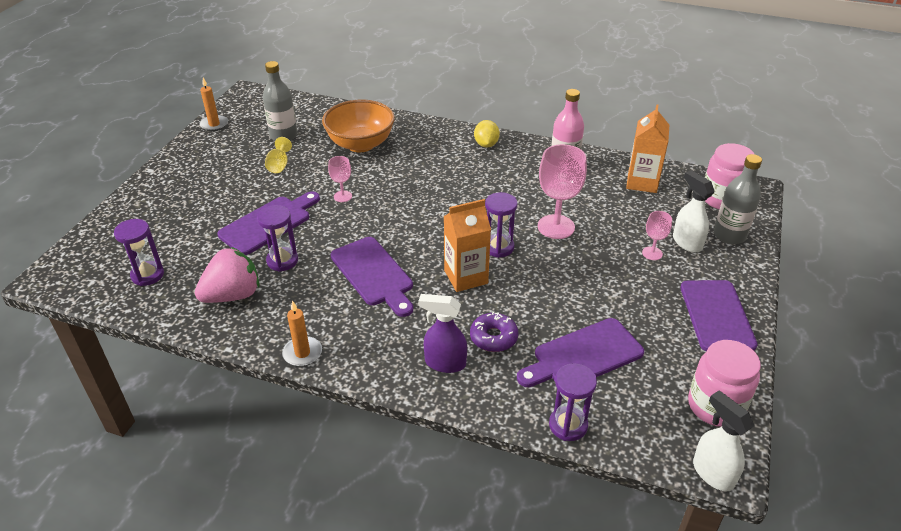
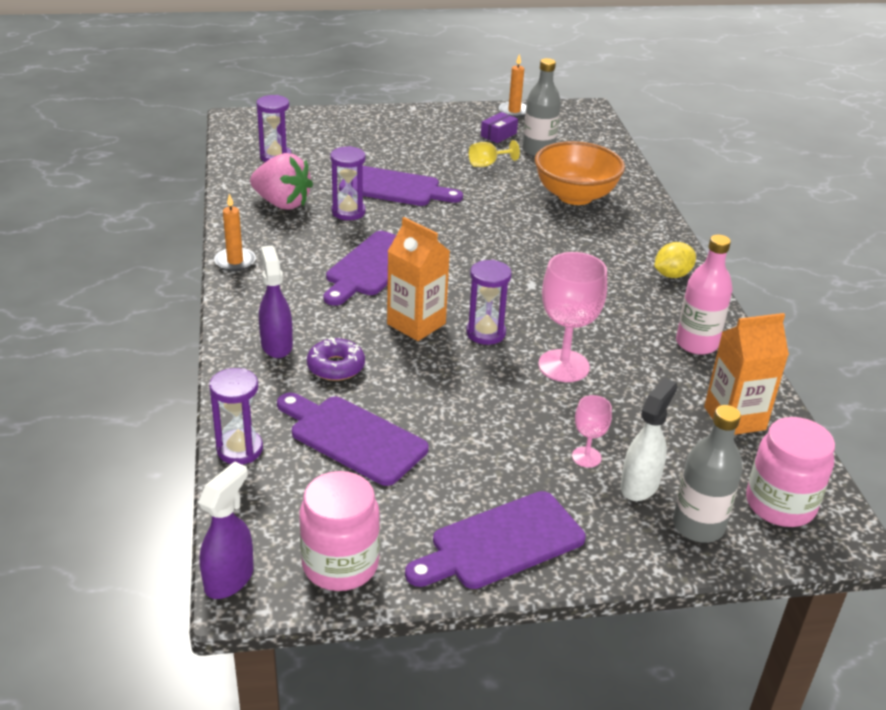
camera: 60 degrees right, 5 degrees down
(241, 144) = (498, 135): none -> purple box
(342, 196) = (475, 213): pink goblet -> none
(712, 473) = (229, 579): white spray bottle -> purple spray bottle

